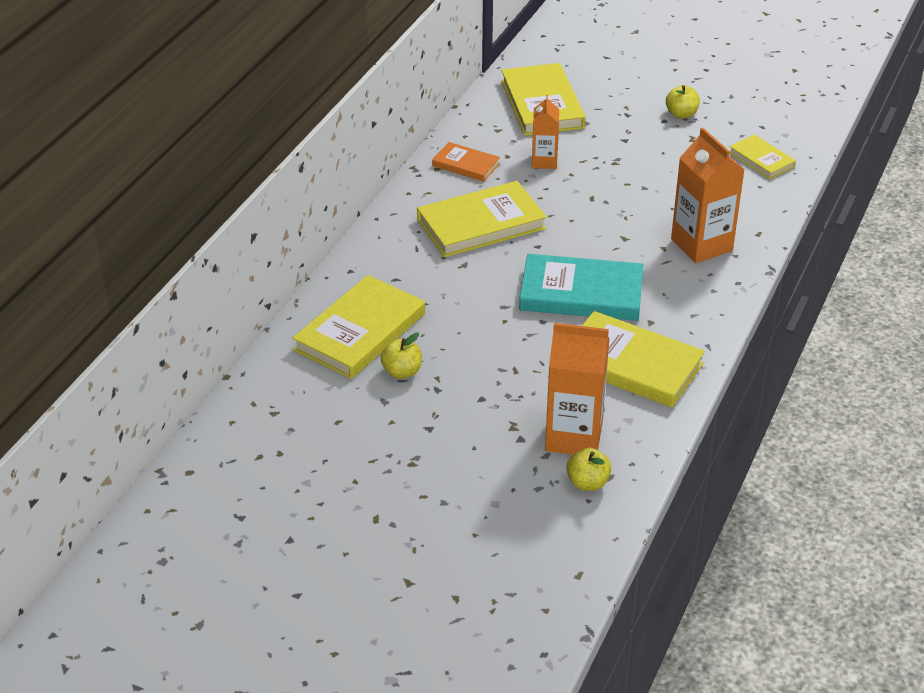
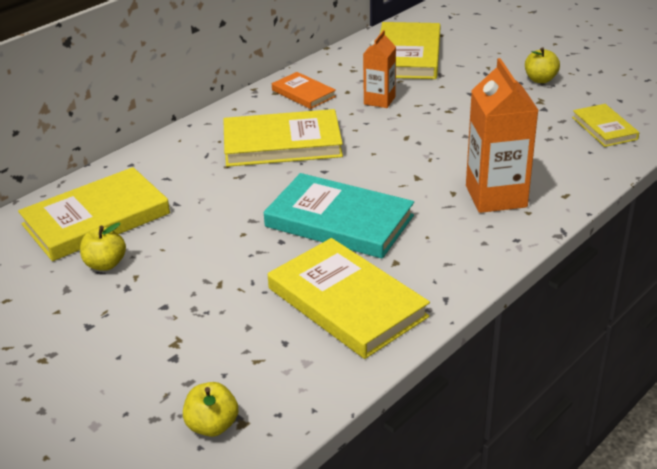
camera: 20 degrees right, 5 degrees down
(574, 436) = (233, 368): orange carton -> none

